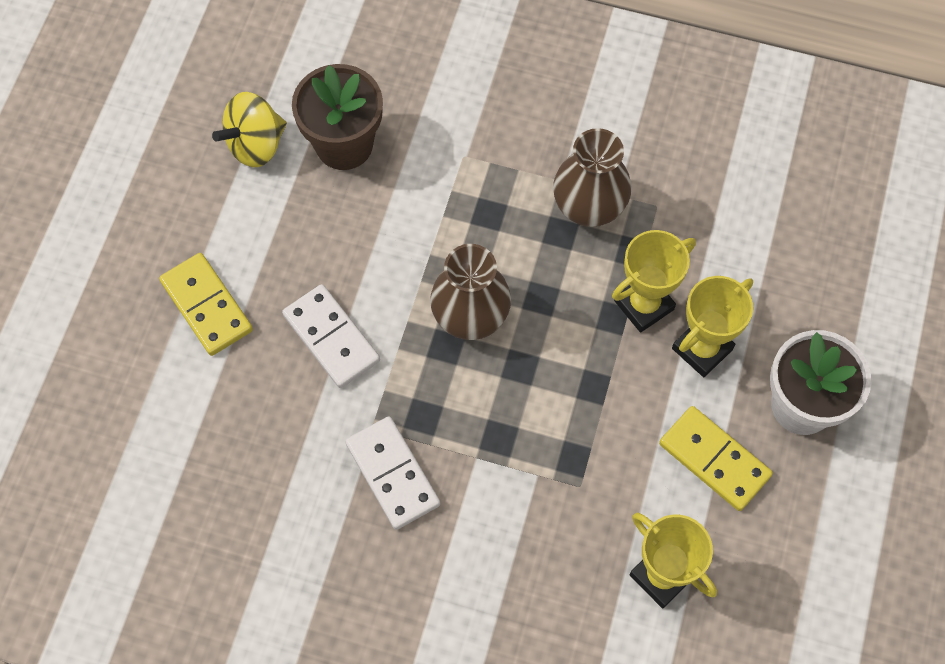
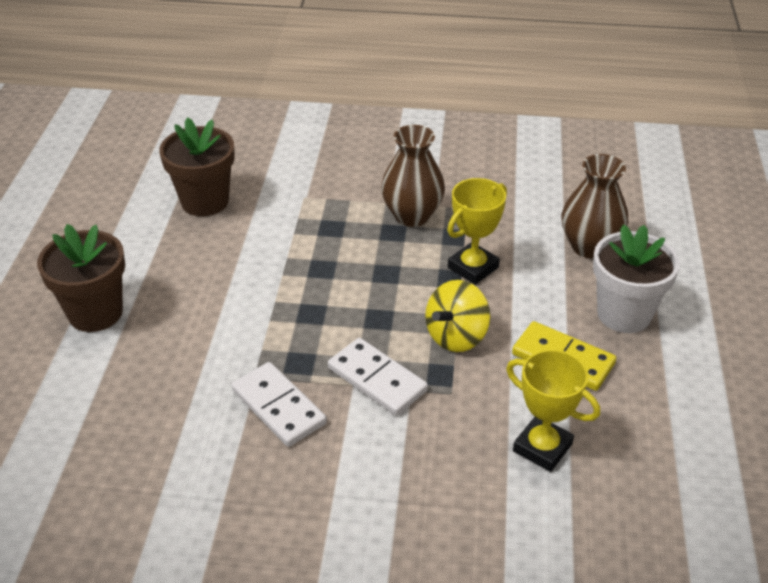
camera: 10 degrees left, 25 degrees down
(207, 306) = (95, 313): yellow domino -> brown flower pot
(255, 145) = (131, 209): yellow spinning top -> yellow spinning top (456, 336)
(331, 338) = (209, 320): white domino -> white domino (377, 379)
(470, 317) = (329, 292): brown vase -> brown vase (589, 246)
(702, 349) = (529, 289): yellow trophy -> none

